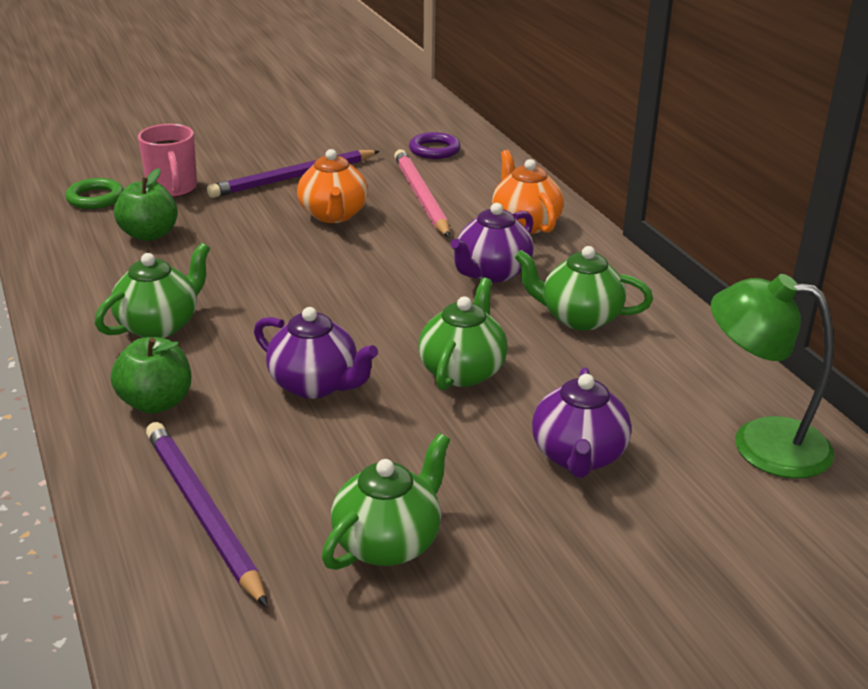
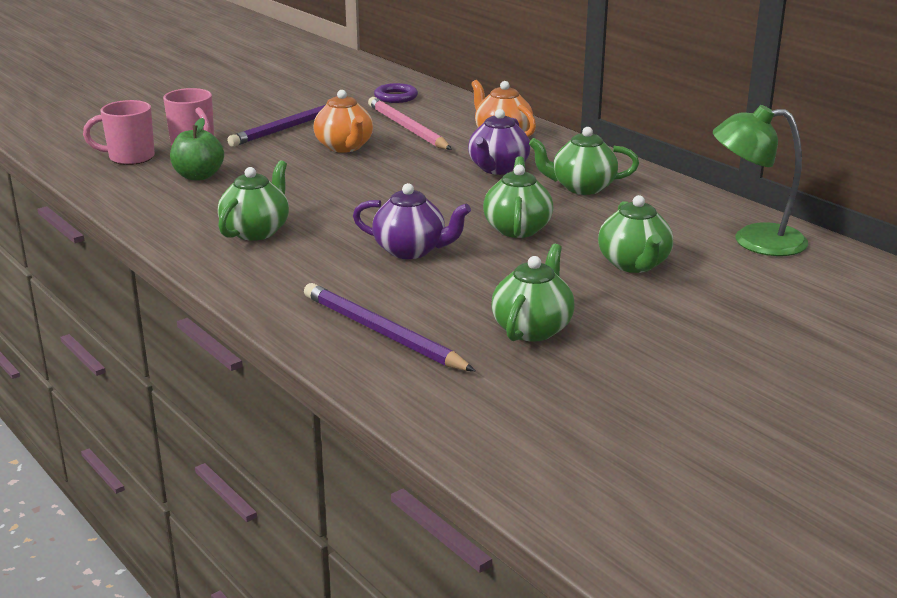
camera: 15 degrees left, 5 degrees down
(95, 198) = (130, 157): green ring -> pink mug
(156, 403) = (293, 277): green apple -> none
(578, 456) = (634, 264): purple teapot -> green teapot

